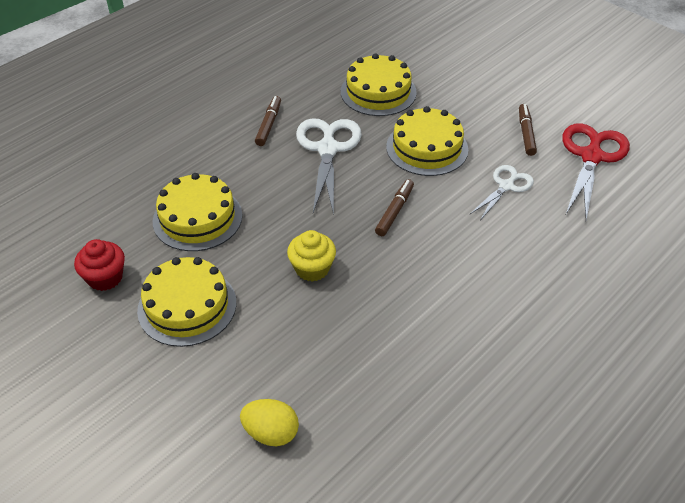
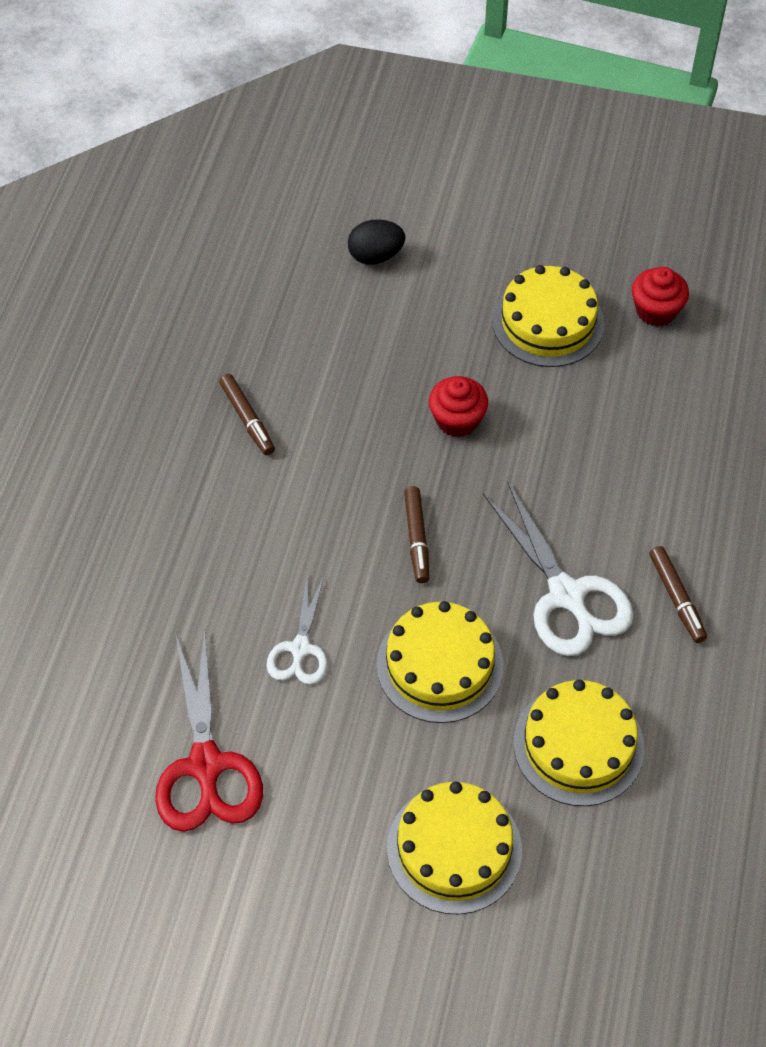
camera: 150 degrees right, 10 degrees up
(197, 218) = (632, 419): yellow cake -> yellow cake (454, 849)
(271, 433) = (375, 256): yellow egg -> black egg
(312, 268) = (457, 420): yellow cupcake -> red cupcake
(526, 133) = (317, 767): brown marker -> brown marker (247, 419)

